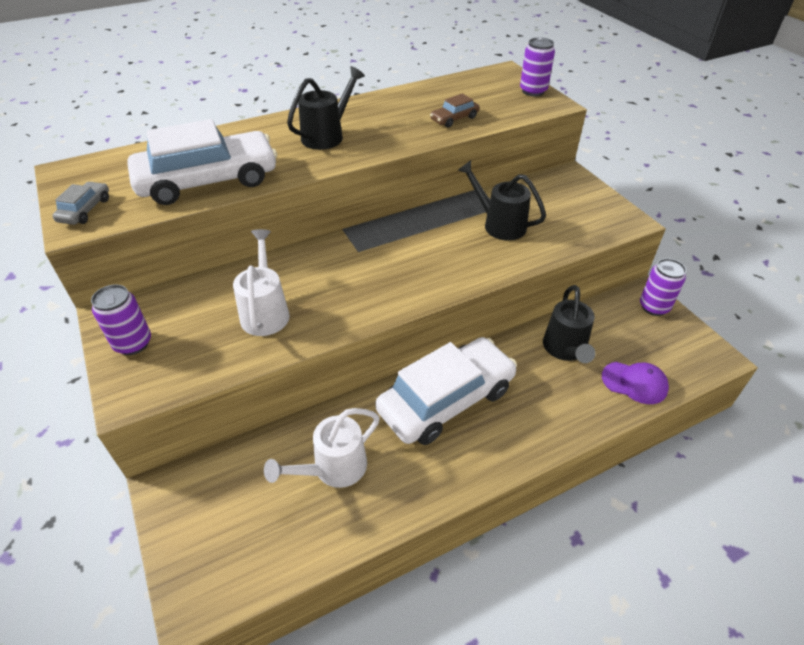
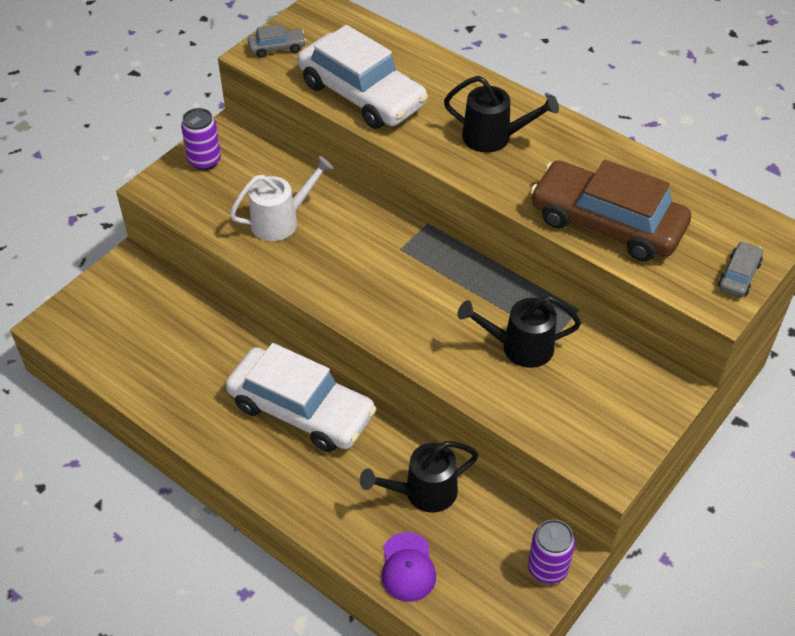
camera: 65 degrees right, 5 degrees up
(333, 469) = (189, 356): white watering can -> none
(454, 119) = (607, 223): brown car -> brown car, size x2.35
(499, 224) = (519, 347): black watering can -> black watering can turned 105 degrees counterclockwise
(533, 91) = (739, 275): purple can -> grey car

